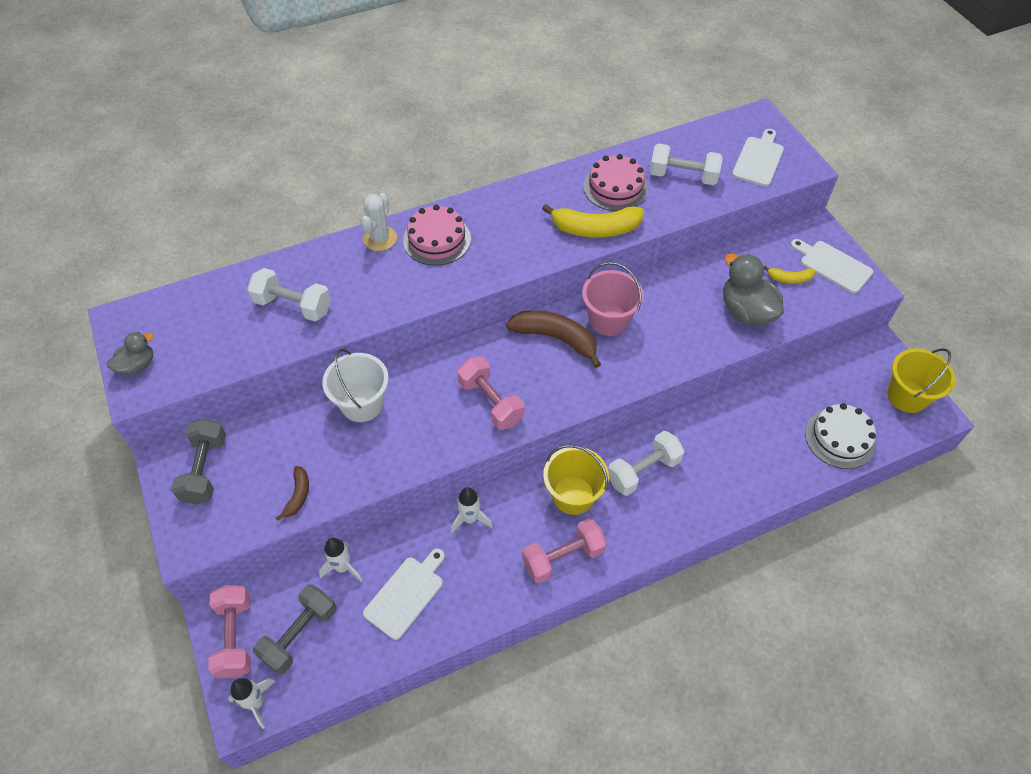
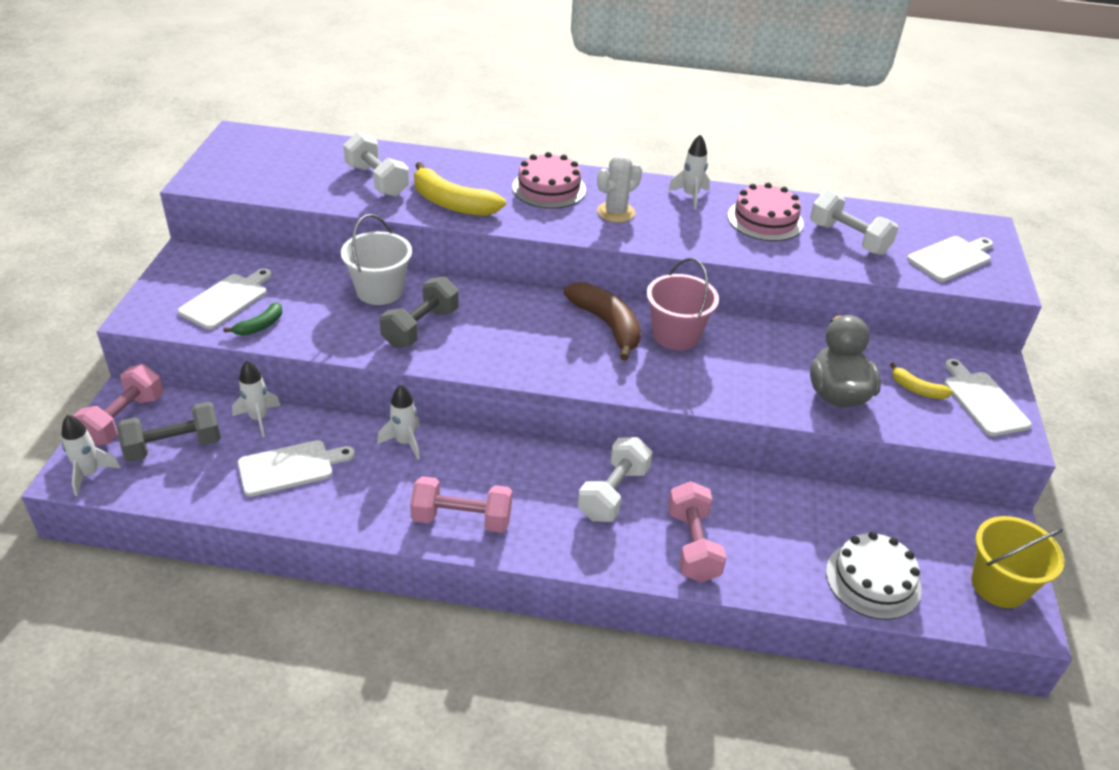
camera: 30 degrees right, 15 degrees down
(137, 365) = (217, 166): grey duck -> none
(205, 470) = (208, 274): grey dumbbell -> grey dumbbell (421, 327)
(245, 486) = (226, 300): none -> white cutting board
(298, 495) = (260, 326): brown banana -> green banana
(380, 238) = (498, 168): white cactus -> white cactus (615, 212)
(491, 402) = (495, 342): pink dumbbell -> pink dumbbell (692, 545)
(546, 191) = (690, 196): none -> white rocket
(573, 495) = (521, 476): yellow bucket -> none
(595, 229) = (712, 240): yellow banana -> yellow banana (452, 203)
(643, 471) = (613, 493): white dumbbell -> white dumbbell turned 60 degrees counterclockwise

